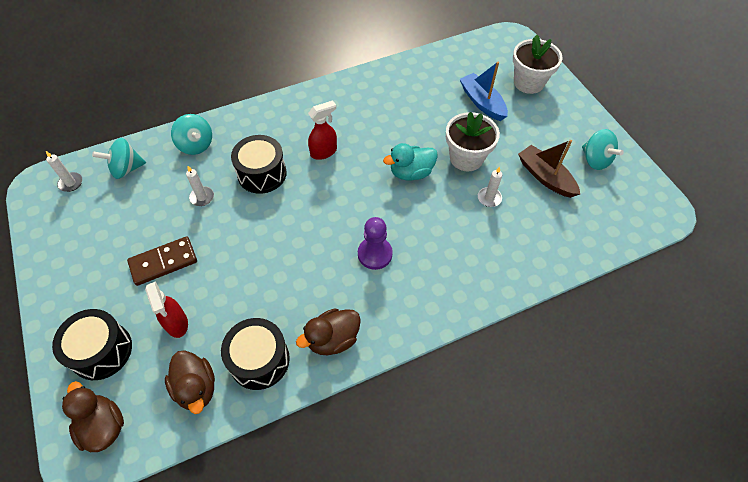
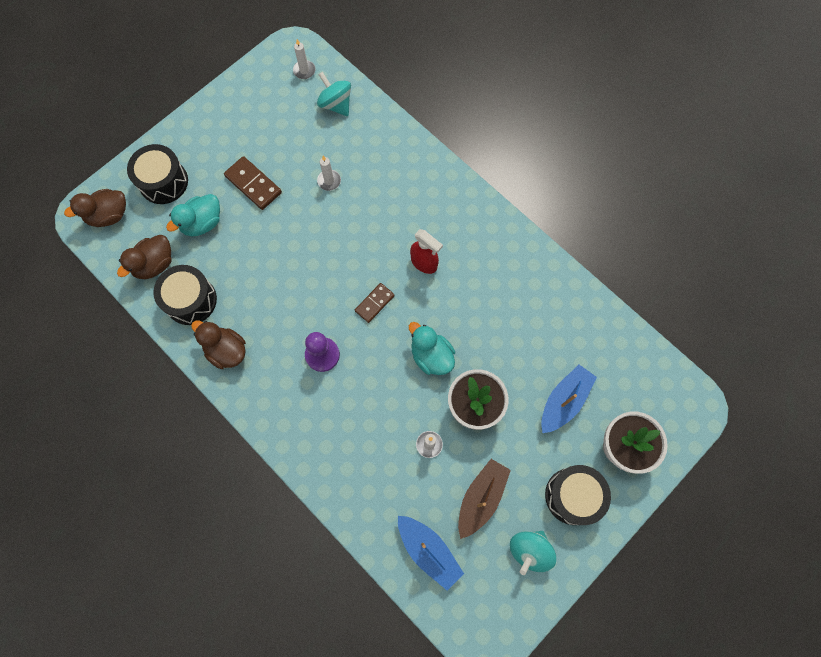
camera: 70 degrees right, 15 degrees up
(103, 426) = (109, 215): brown duck -> brown duck turned 150 degrees counterclockwise
(176, 323) = (202, 223): red spray bottle -> turquoise duck
(196, 145) = (385, 146): turquoise spinning top -> none
(262, 173) = (375, 218): black drum -> black drum (573, 496)
(343, 198) = (374, 303): none -> brown domino
(581, 226) = (428, 550): none -> blue boat

